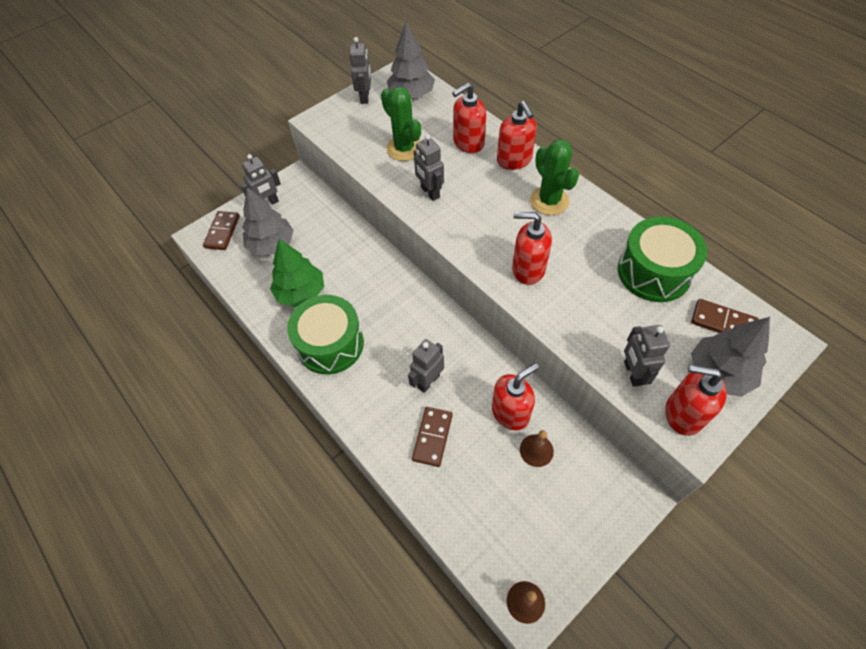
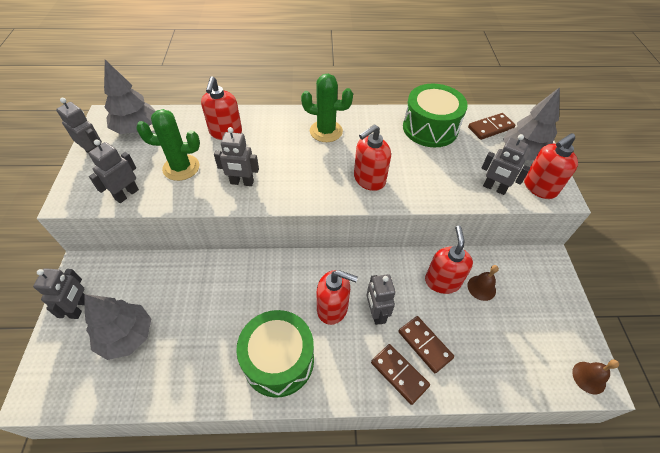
camera: 55 degrees left, 5 degrees down
(222, 232) = (58, 370): brown domino -> brown domino (399, 374)
(301, 292) = (204, 347): green tree -> none
(350, 142) = (127, 194): none -> grey robot
(514, 160) = (272, 122): red soap dispenser -> red soap dispenser (332, 308)

